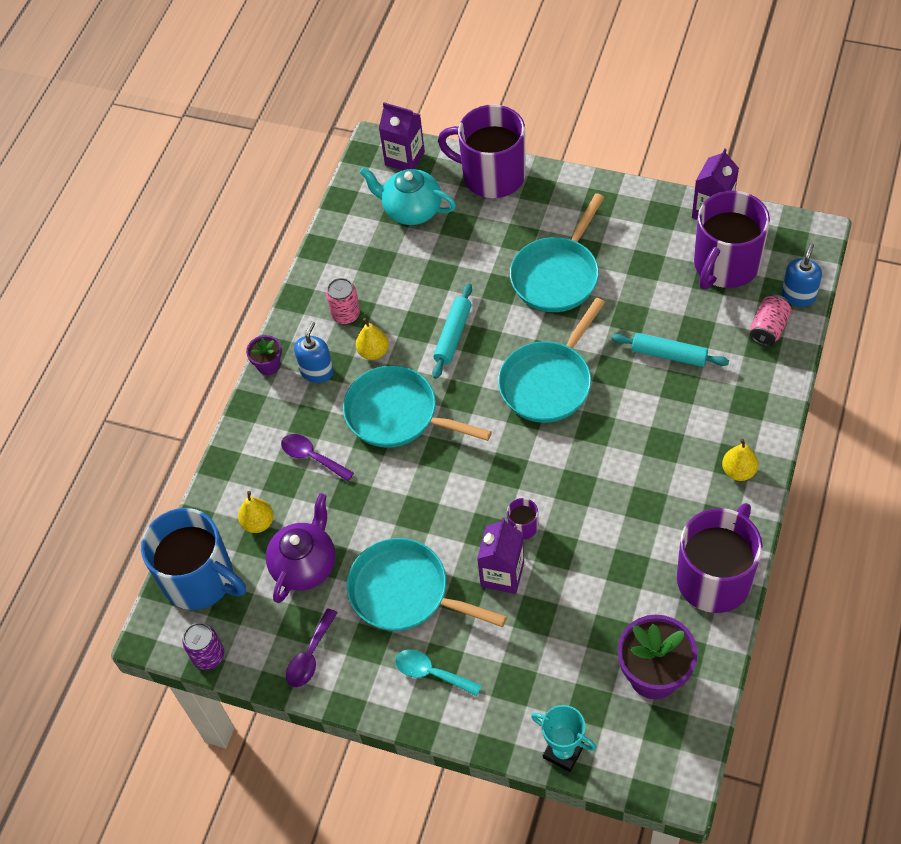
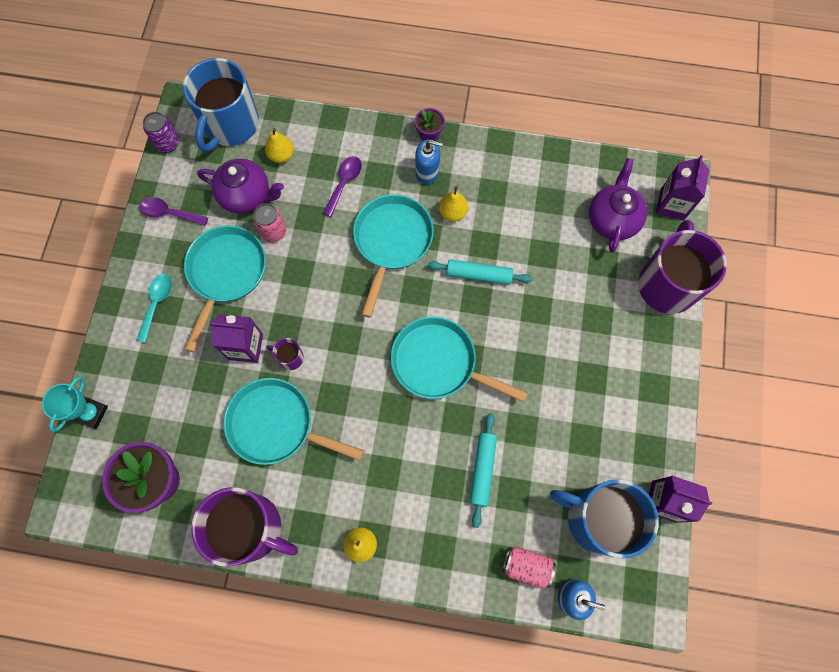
camera: 75 degrees right, 15 degrees up
(346, 314) = (488, 184): pink can -> pink can (274, 232)
(411, 210) = (612, 219): turquoise teapot -> purple teapot
(557, 275) = (559, 358): turquoise pan -> turquoise pan (277, 425)
(725, 265) = (597, 518): purple mug -> blue mug

